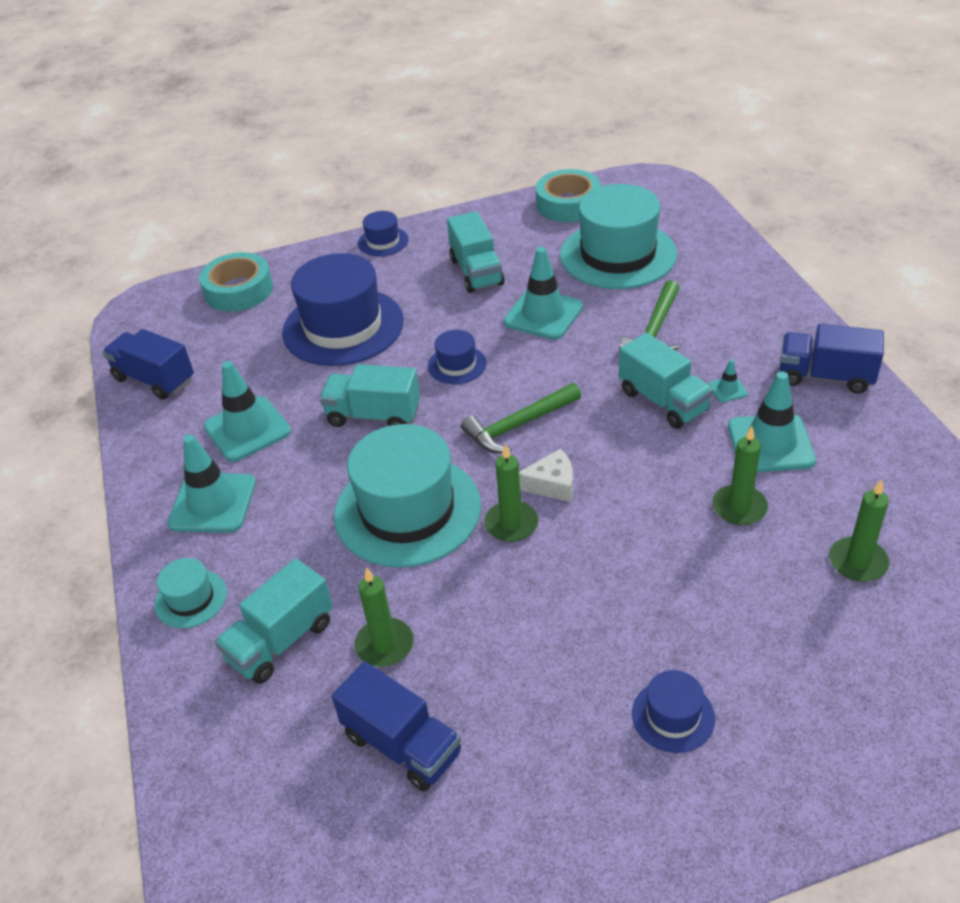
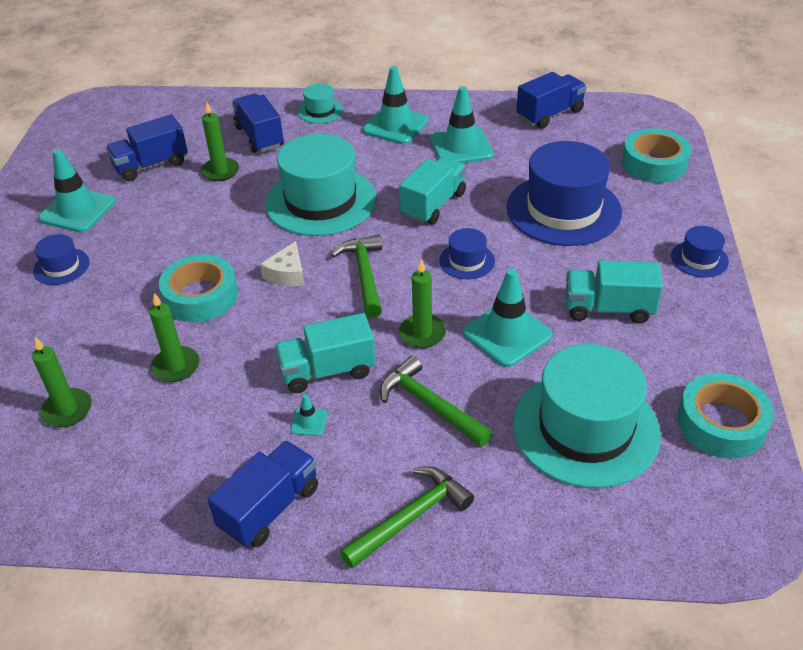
camera: 110 degrees right, 0 degrees up
(281, 641) = (259, 137): turquoise truck -> blue truck
(511, 524) = (267, 244): green candle -> green candle (422, 333)
(631, 540) = (200, 296): none -> turquoise tape
(766, 307) = (410, 517): none -> green hammer
(770, 443) = (222, 419): turquoise traffic cone -> turquoise traffic cone (77, 210)

